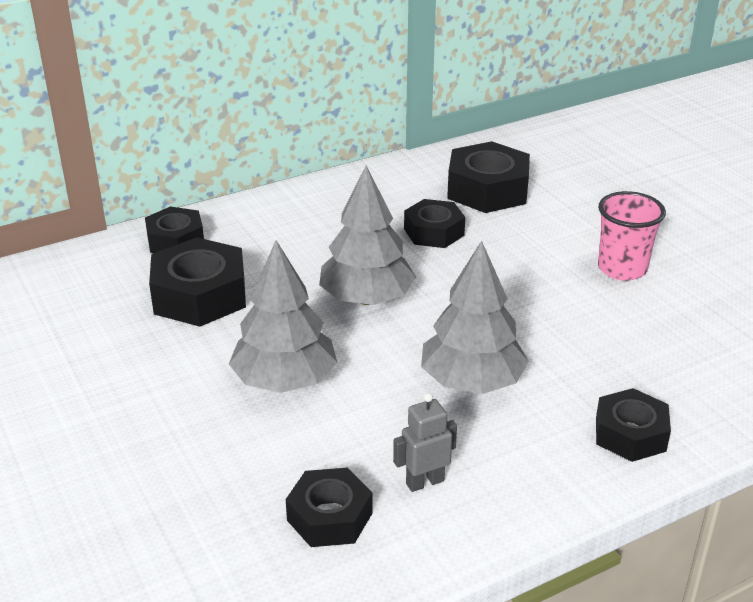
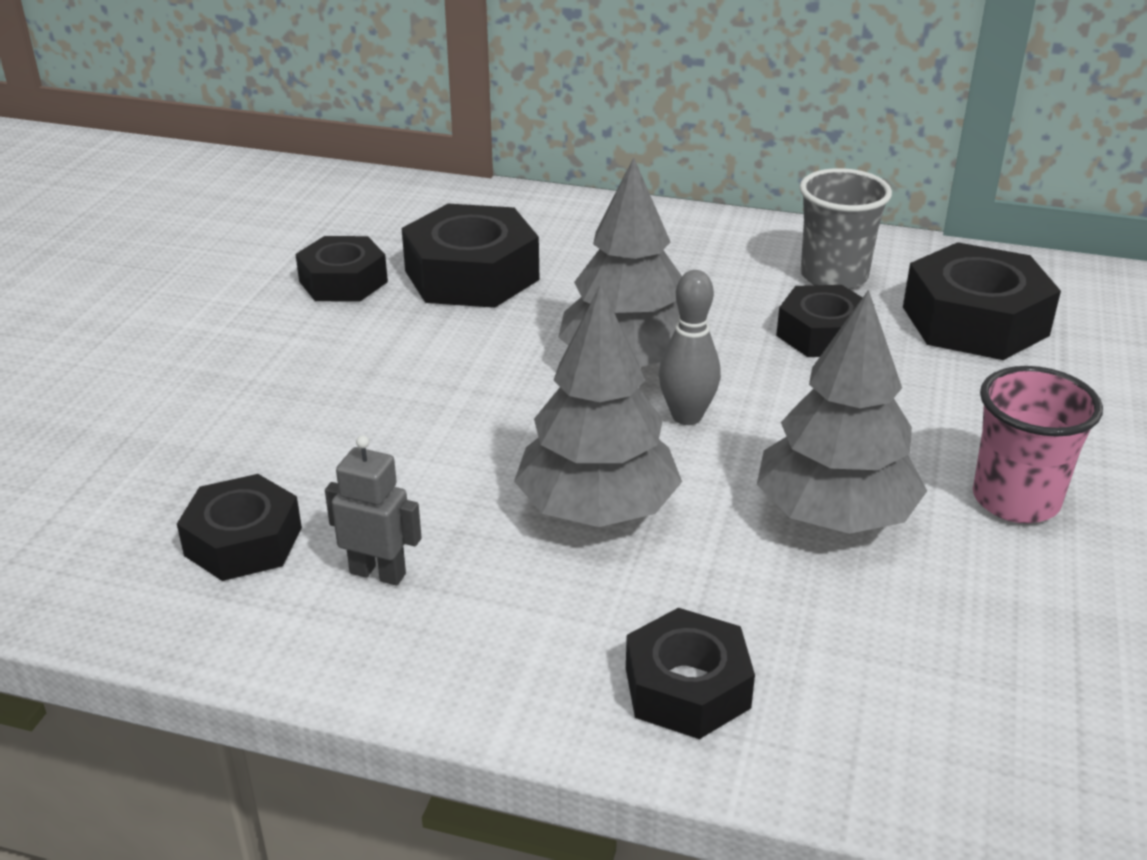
camera: 45 degrees right, 0 degrees up
(175, 240) = (533, 215): black nut -> black nut (343, 281)
(284, 381) = (415, 394): grey tree -> grey tree (834, 515)
(393, 198) = (834, 276): none -> grey cup
(438, 310) = (687, 416): none -> grey bowling pin

